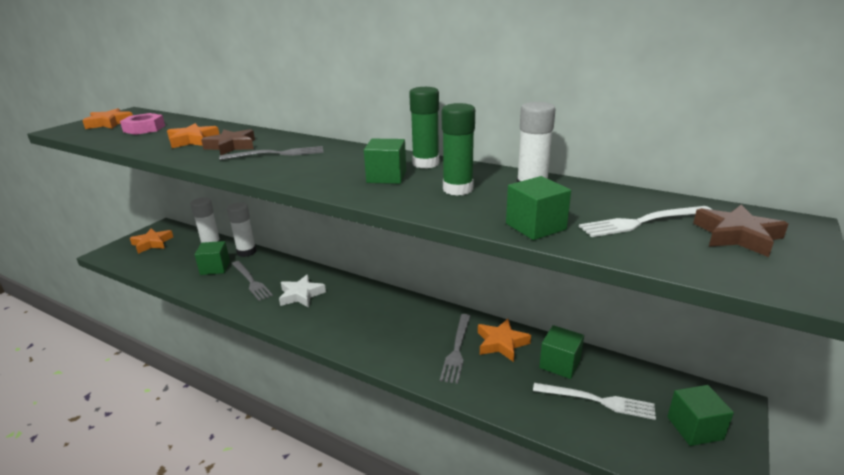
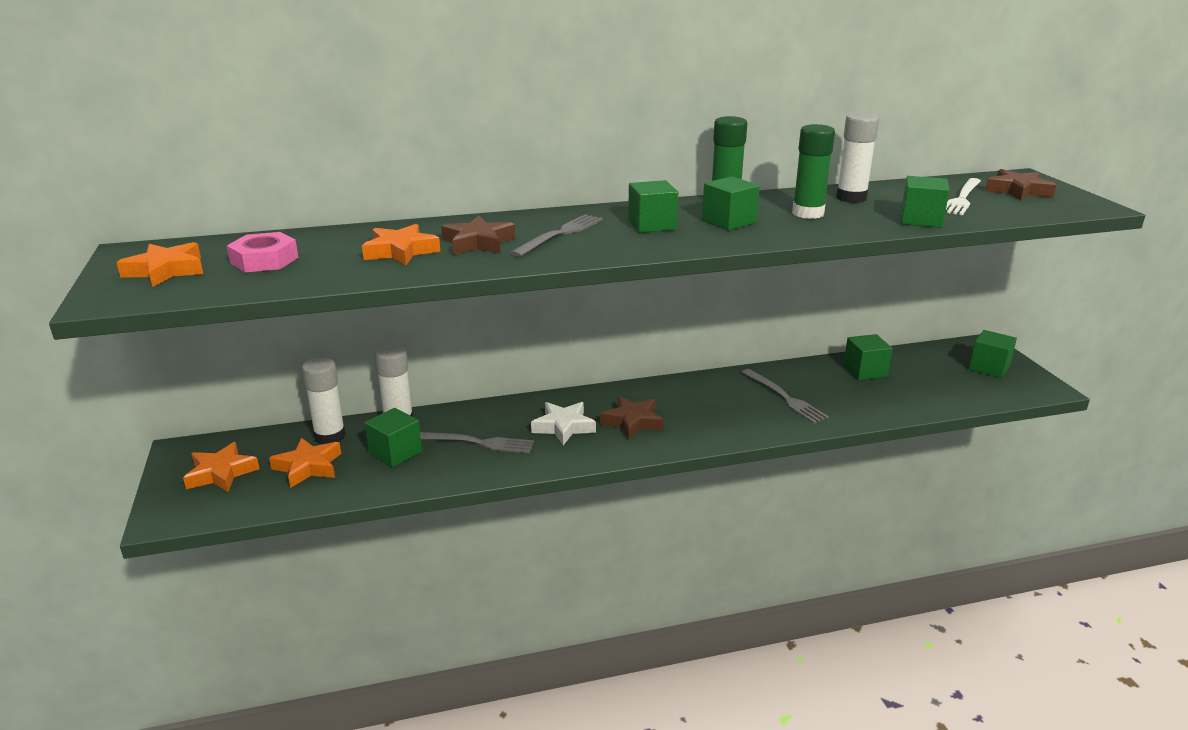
camera: 45 degrees left, 0 degrees up
(337, 164) = (652, 225): none -> green cube
(338, 312) = (632, 422): none -> brown star
(501, 343) = (806, 377): orange star -> orange star (308, 467)
(597, 401) = (922, 381): white fork -> none

